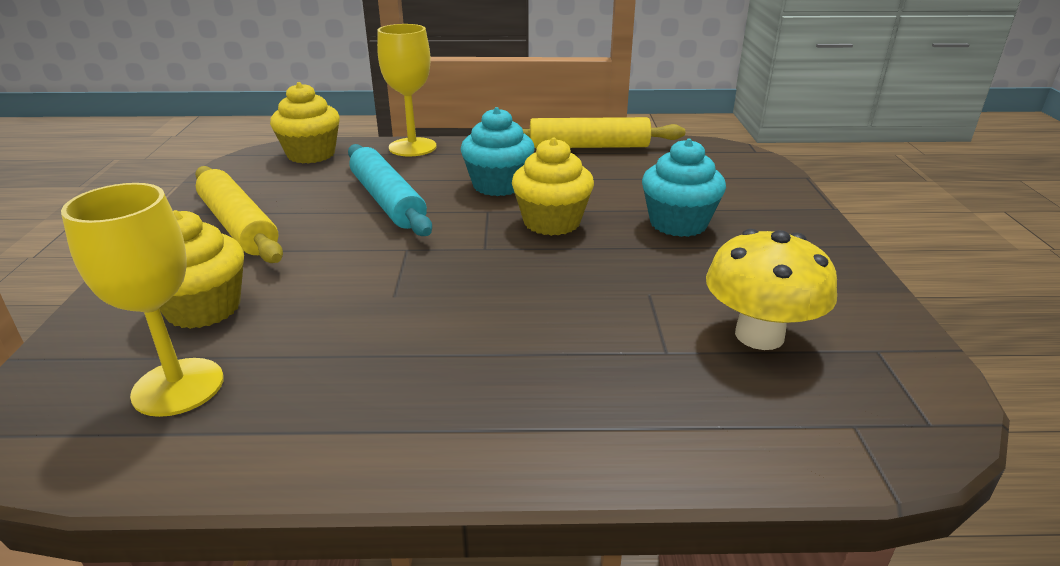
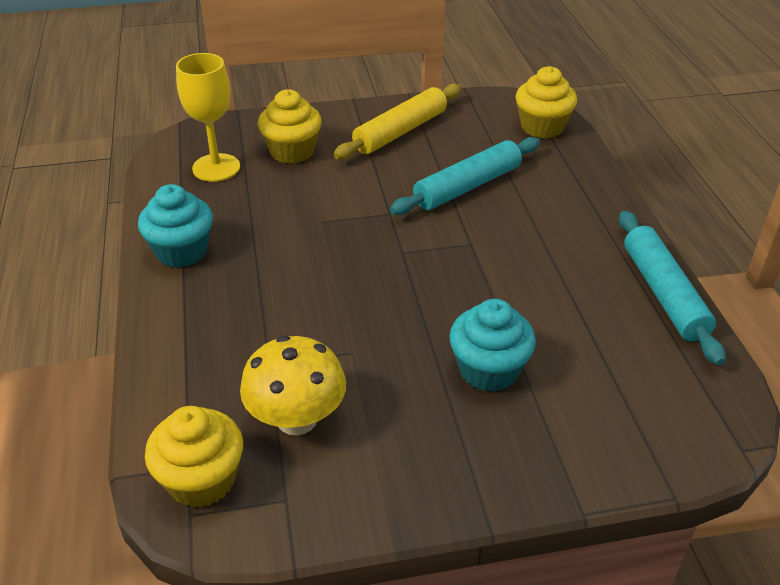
camera: 80 degrees right, 10 degrees up
(412, 147) = (590, 176): yellow goblet -> none
(498, 185) = (526, 242): turquoise cupcake -> turquoise cupcake (181, 251)
(552, 222) = (461, 284): yellow cupcake -> yellow cupcake (202, 480)
(588, 146) = (664, 293): yellow rolling pin -> turquoise rolling pin

